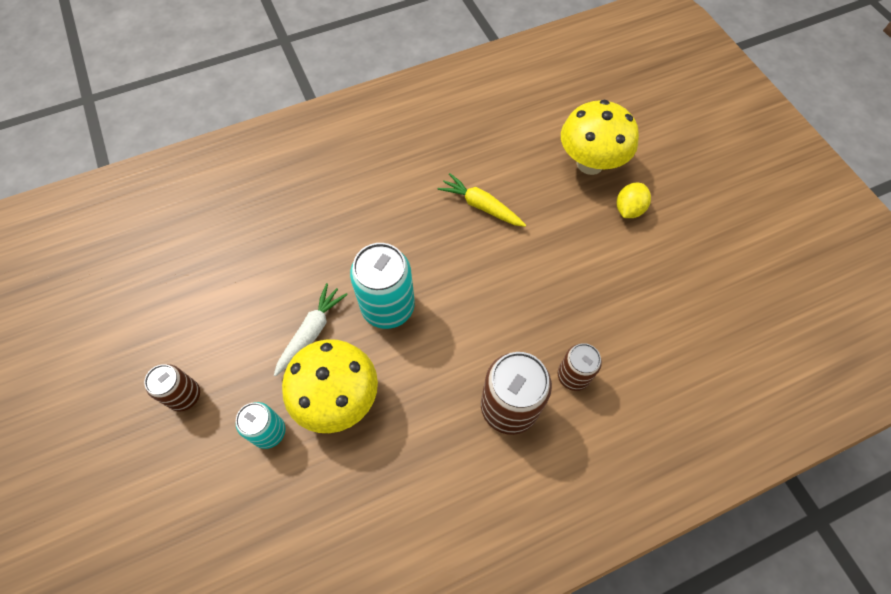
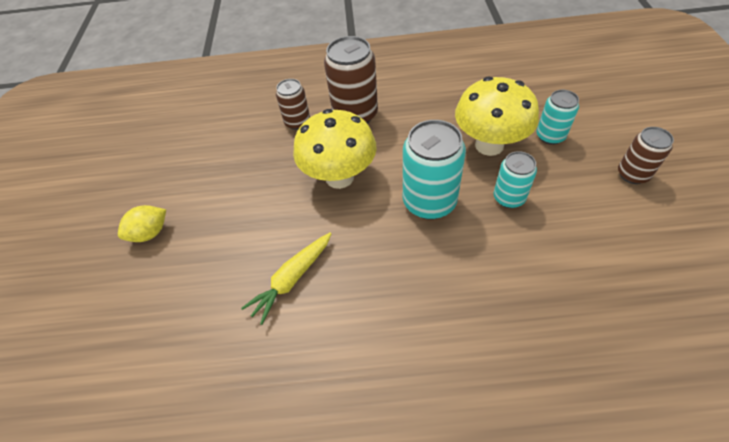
camera: 155 degrees left, 10 degrees down
(311, 332) = (509, 198): white carrot -> turquoise can
(481, 206) = (292, 279): yellow carrot -> yellow carrot turned 75 degrees clockwise
(590, 163) = (142, 297): yellow mushroom -> yellow mushroom (339, 177)

